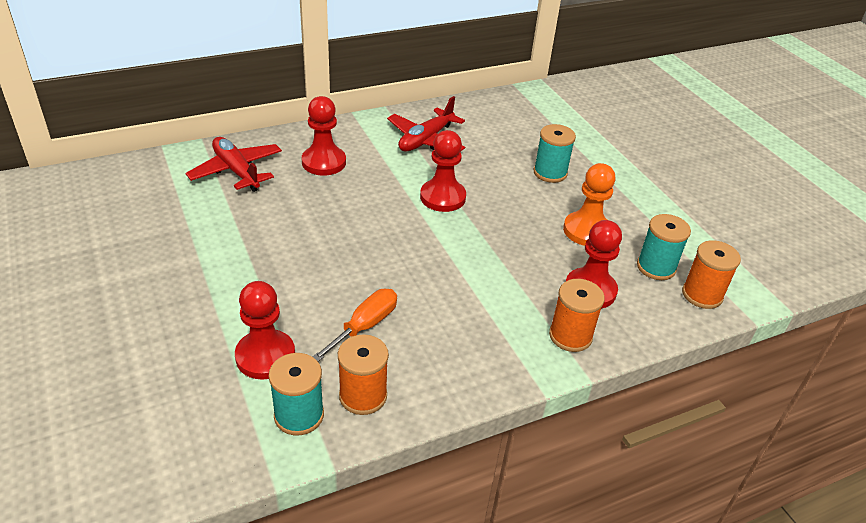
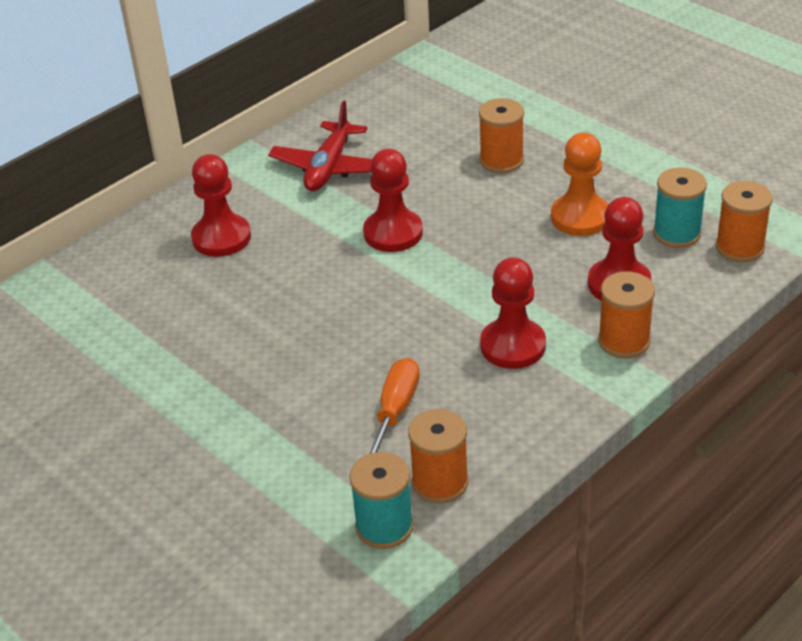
camera: 15 degrees left, 0 degrees up
(236, 171) = (120, 285): red plane -> none
(265, 356) = (306, 481): red pawn -> red pawn (513, 346)
(550, 173) = (501, 161): turquoise spool -> orange spool

